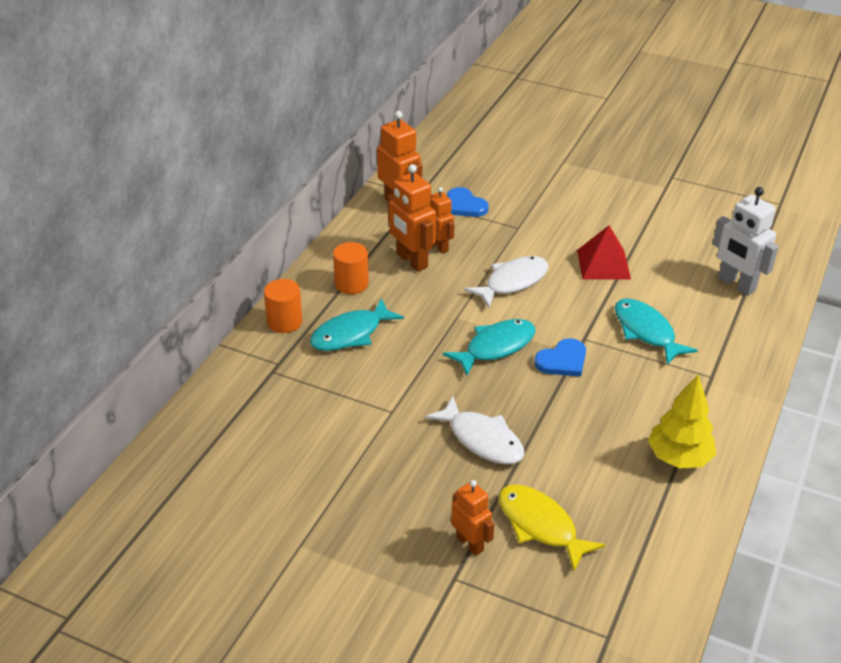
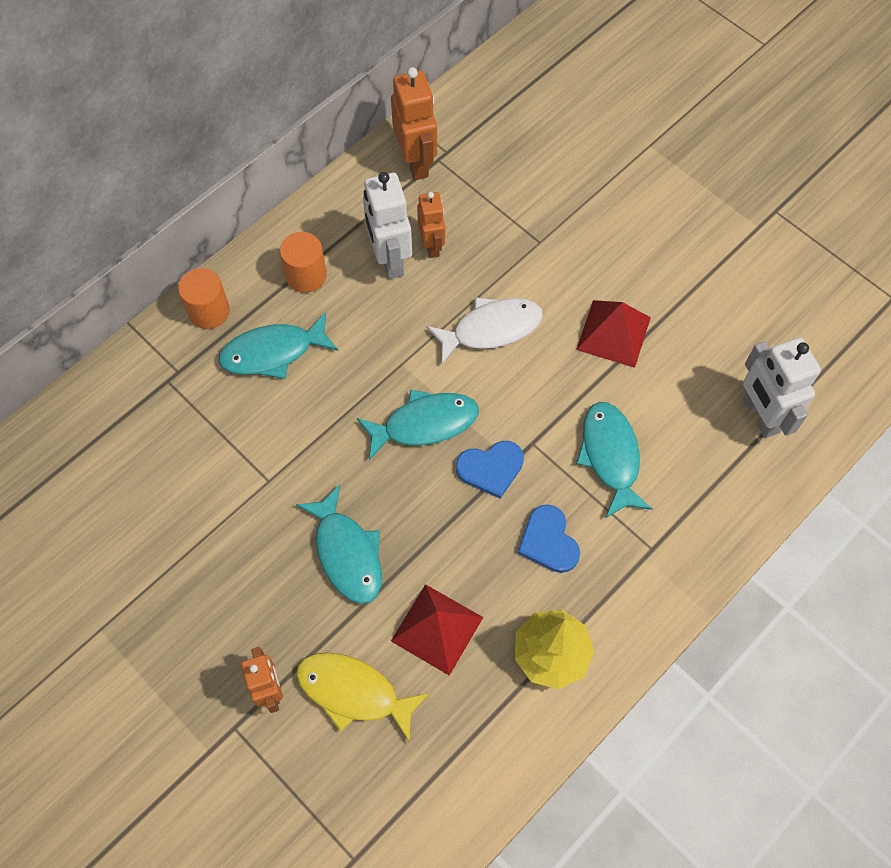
camera: 20 degrees right, 25 degrees up
(411, 261) = (390, 259): orange robot -> white robot
(464, 205) = (493, 186): blue heart -> blue heart (548, 541)
(482, 439) = (347, 553): white fish -> turquoise fish
(540, 525) = (354, 692): yellow fish -> yellow fish turned 45 degrees counterclockwise
(582, 467) = (437, 629): none -> red pyramid

